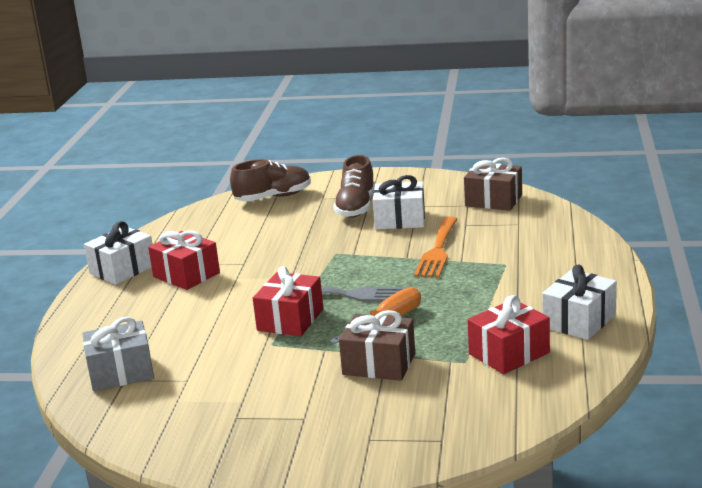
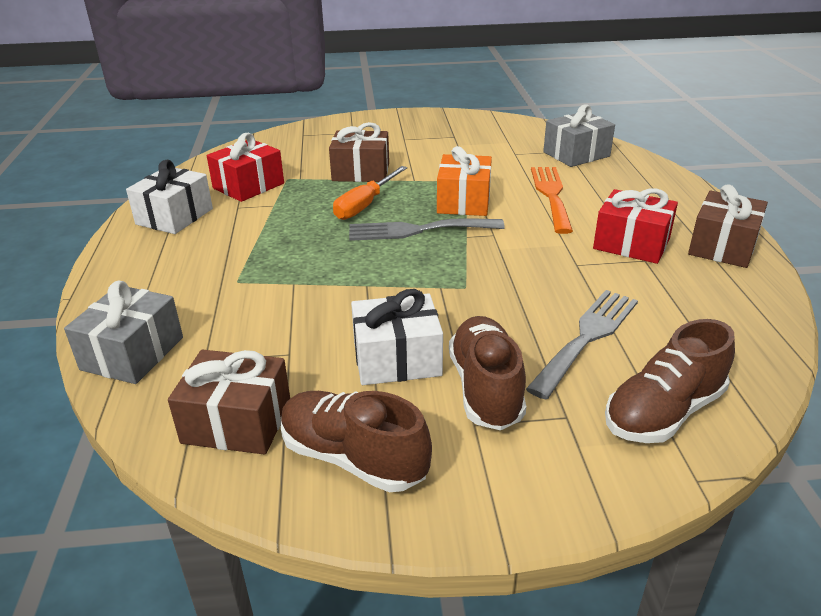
camera: 165 degrees right, 10 degrees up
(122, 269) = (722, 246): white gift -> brown gift
(280, 225) = (587, 337): none -> grey fork
(290, 320) = (463, 201): red gift -> orange gift
(434, 189) = (353, 458): none -> brown shoe
(437, 251) = (326, 297): orange fork -> orange fork (551, 195)
(566, 227) = (132, 353): none -> grey gift

